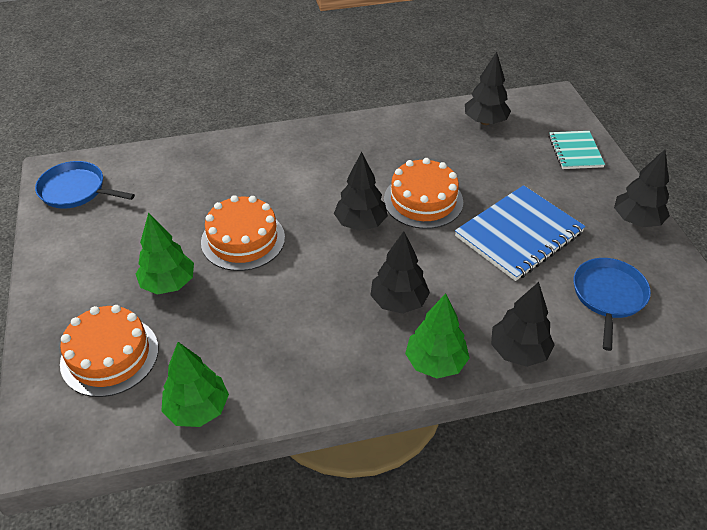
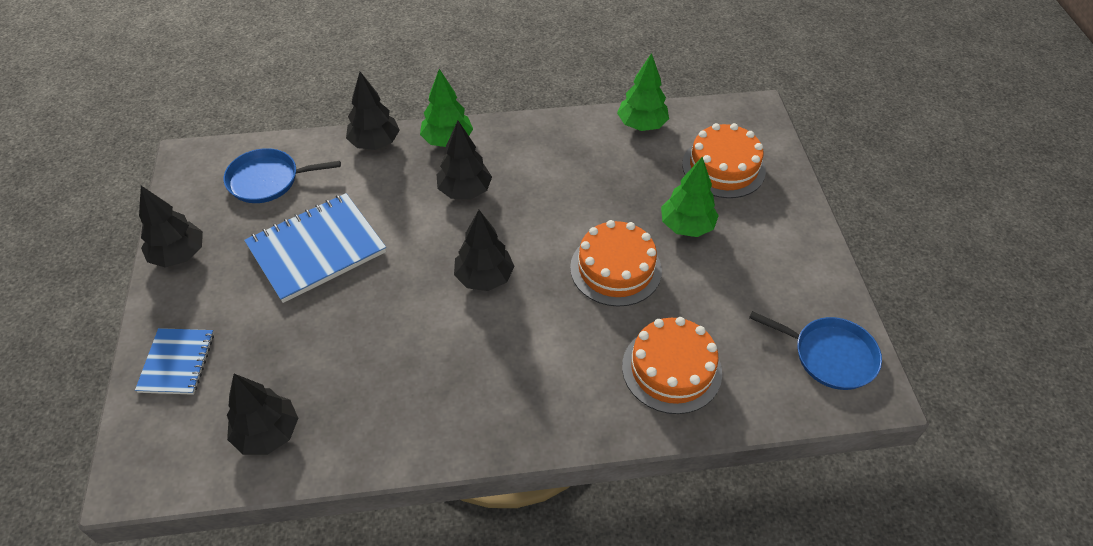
camera: 175 degrees left, 5 degrees up
(423, 200) = (404, 302): orange cake -> orange cake (671, 369)
(575, 151) = (177, 362): turquoise notebook -> blue notebook
(608, 296) = (268, 180): blue pan -> blue pan turned 60 degrees clockwise

